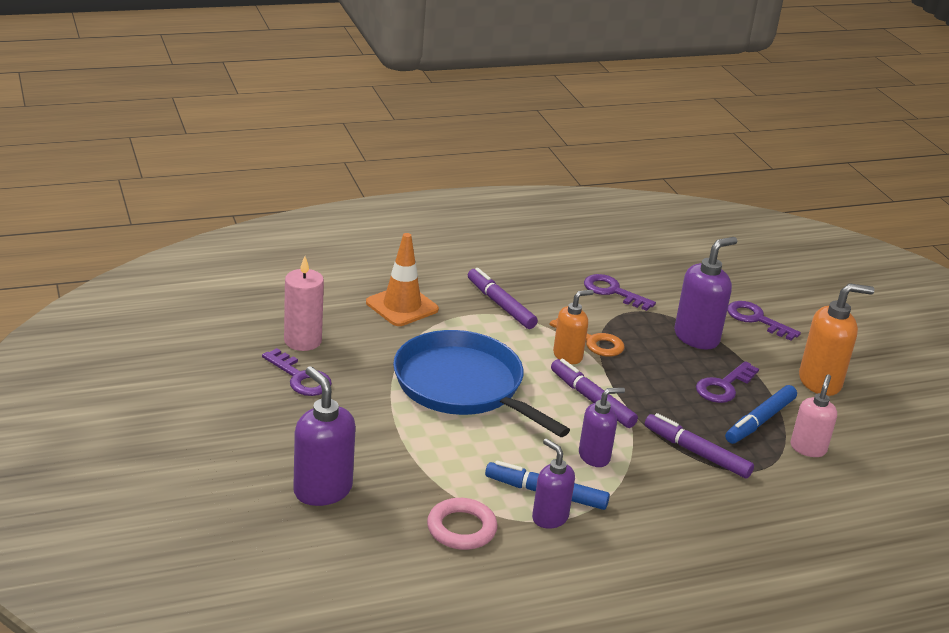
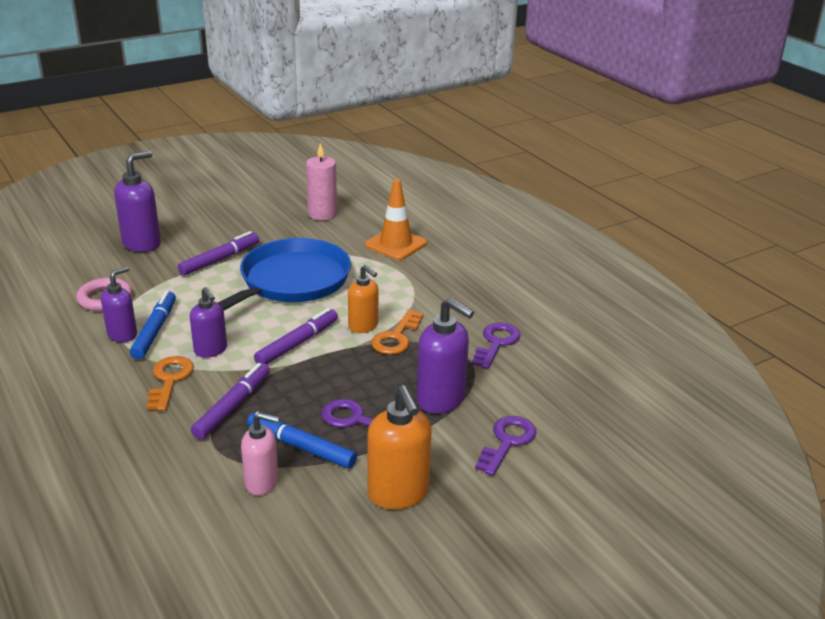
camera: 80 degrees right, 0 degrees up
(300, 378) = (274, 219): purple key -> none
(501, 305) = (428, 286): purple marker -> purple marker (219, 260)
(646, 489) = (169, 380): none -> orange key

